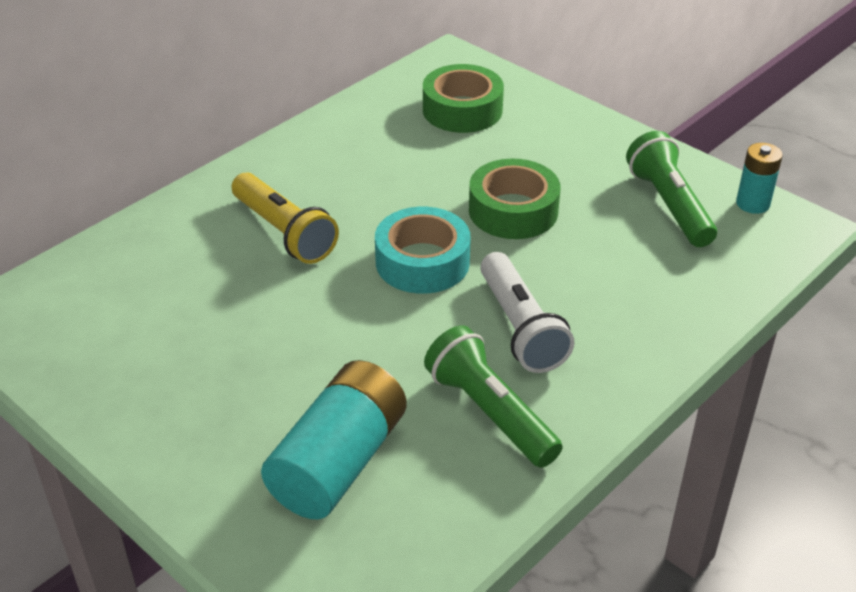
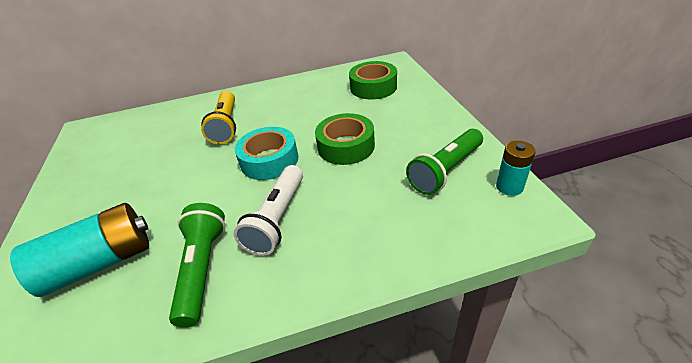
camera: 35 degrees right, 0 degrees up
(669, 205) = (445, 170): green flashlight -> green flashlight turned 150 degrees counterclockwise

